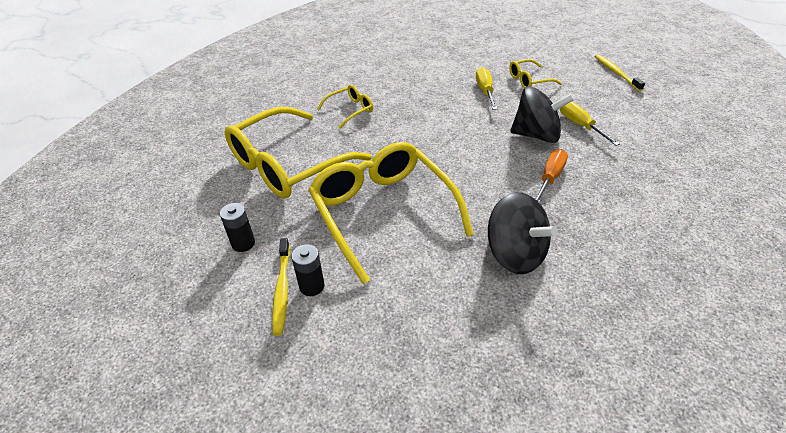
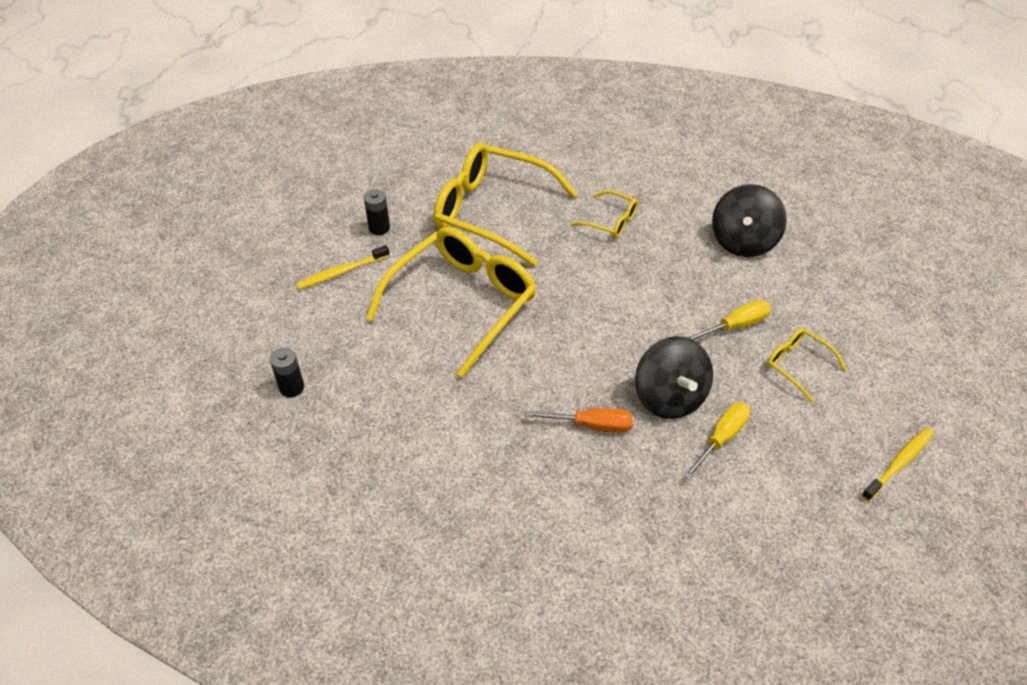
camera: 65 degrees right, 5 degrees up
(312, 286) = (352, 288): black battery -> black battery (291, 387)
(514, 254) = (454, 417): black spinning top -> black spinning top (743, 241)

